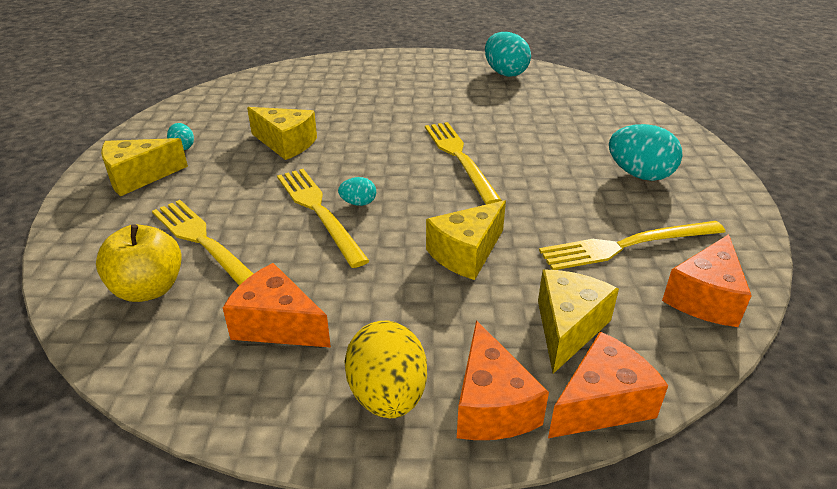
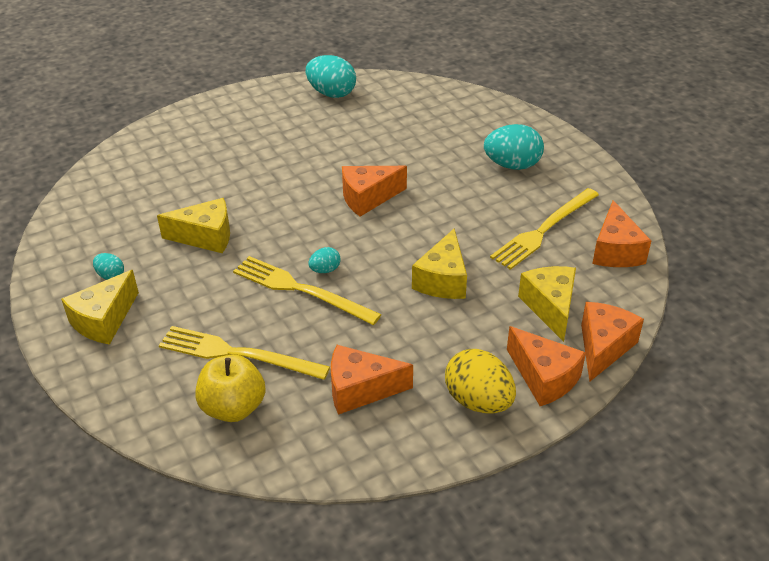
camera: 30 degrees left, 5 degrees up
(459, 158) = (368, 198): yellow fork -> orange cheese

